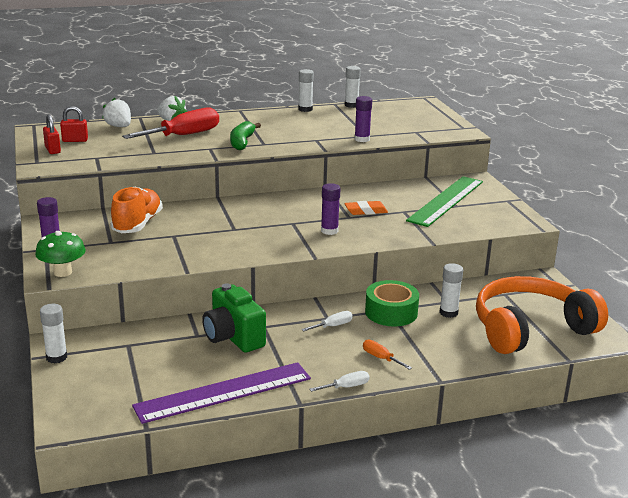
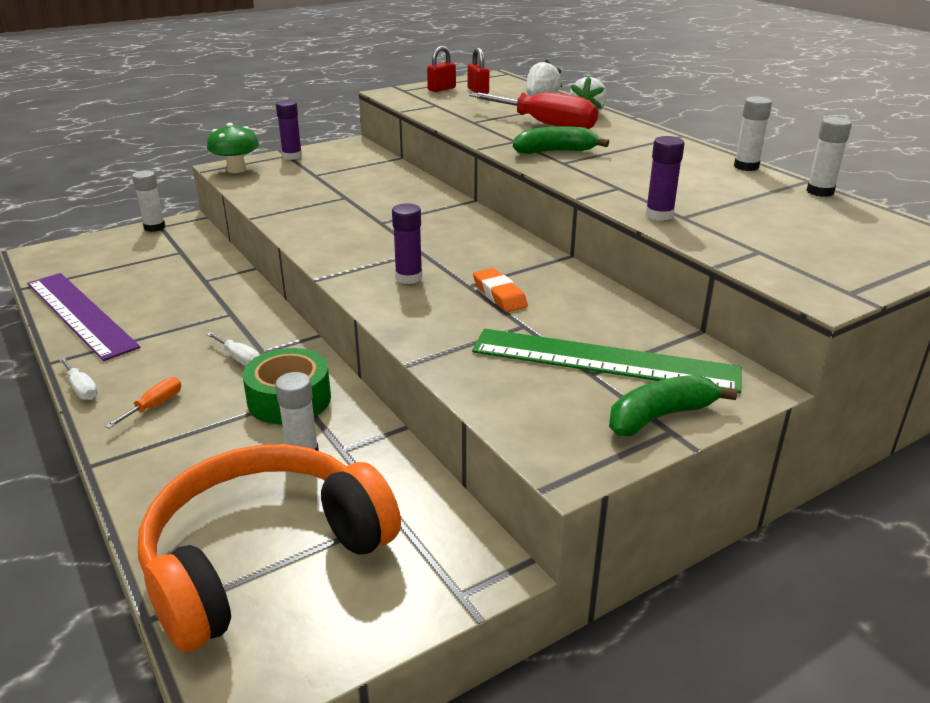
camera: 75 degrees right, 5 degrees up
(137, 224) = (365, 177): orange shoe -> none
(233, 337) = (201, 300): green camera -> none
(496, 200) = (660, 416): none -> green banana
(530, 329) = (263, 557): orange headphones -> orange headphones turned 90 degrees counterclockwise

